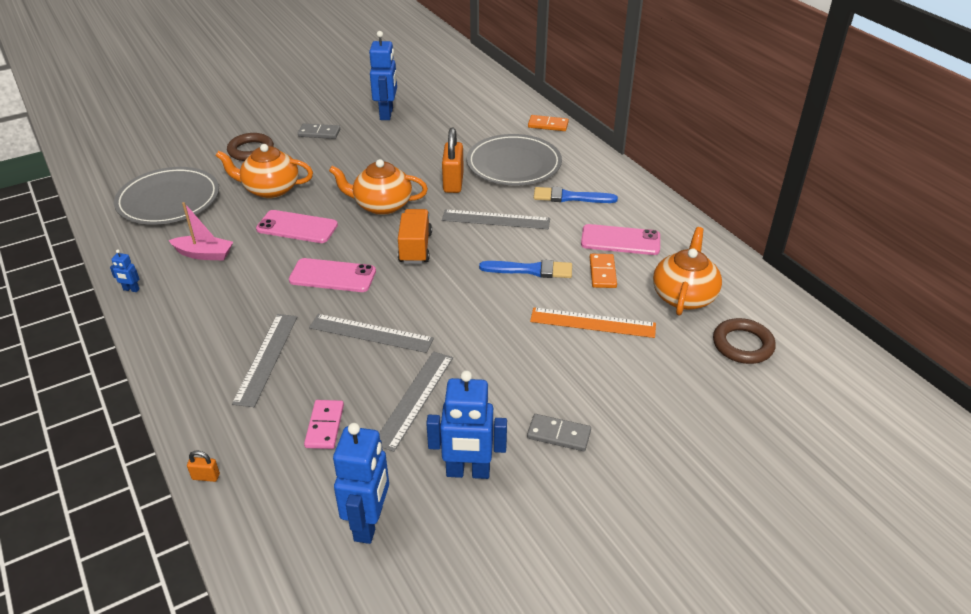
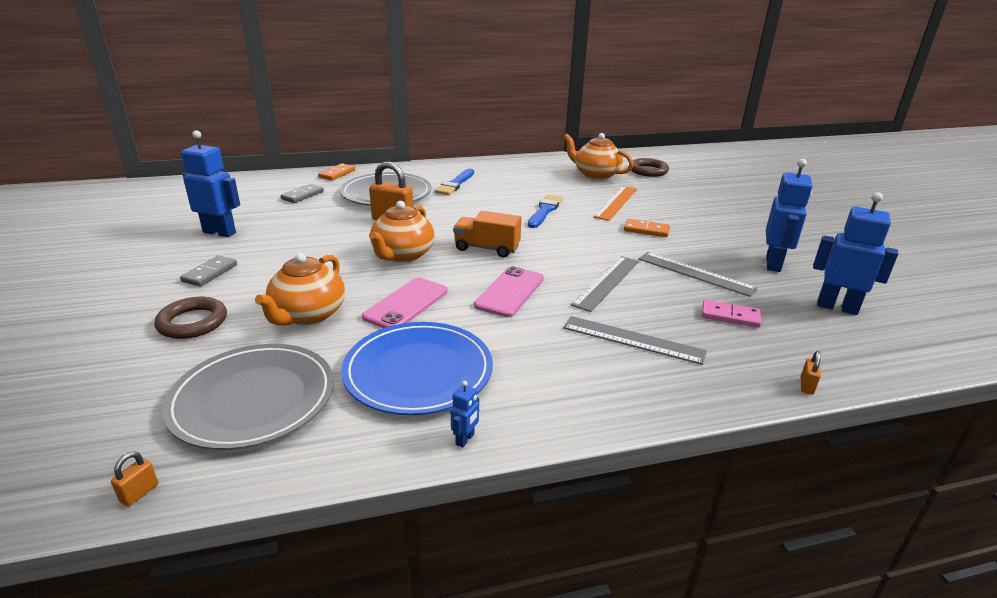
camera: 75 degrees left, 10 degrees down
(90, 193) = (139, 493): none -> orange padlock
(204, 254) = (418, 372): pink boat -> blue plate
(496, 220) = (466, 212): grey ruler -> none
(558, 434) = (732, 230): grey domino -> grey domino (302, 195)
(602, 273) = (559, 190): orange domino -> orange domino (646, 230)
(620, 240) = (523, 179): pink phone -> none

